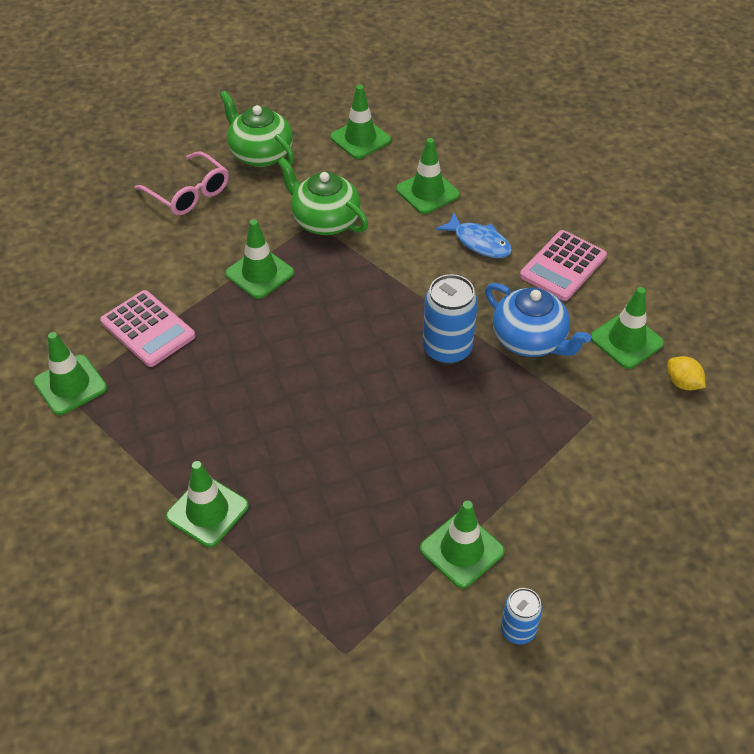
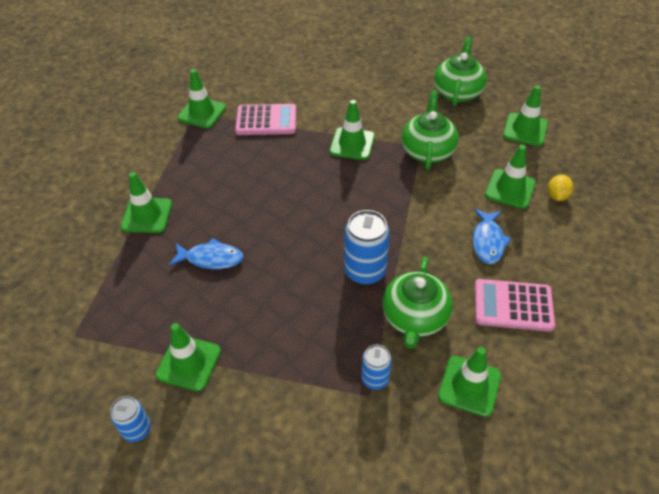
camera: 60 degrees right, 0 degrees up
(148, 329) = (266, 120): pink calculator -> pink calculator turned 105 degrees counterclockwise
(189, 193) = (391, 80): pink glasses -> none
(329, 473) = (211, 258): none -> blue fish
(530, 340) = (415, 318): blue teapot -> green teapot
(578, 403) = (375, 379): none -> blue can
(682, 383) = (455, 450): yellow lemon -> yellow lemon (557, 196)

